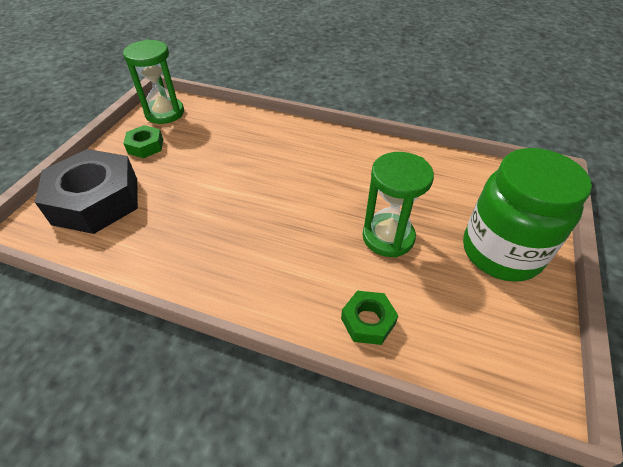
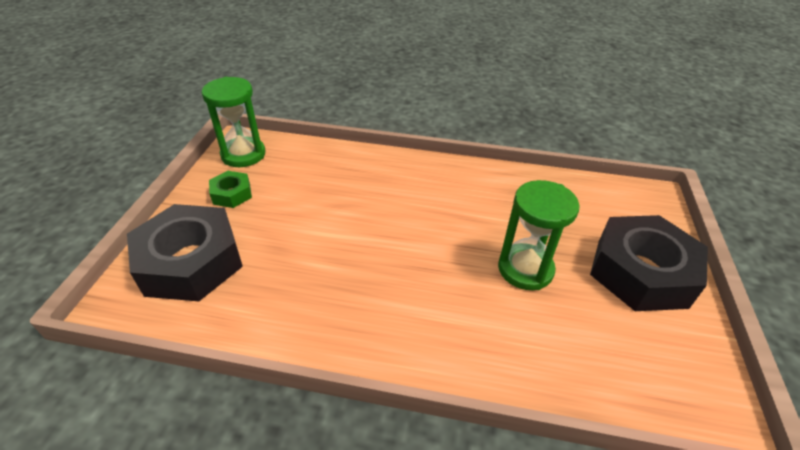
camera: 10 degrees left, 5 degrees down
(368, 321) = (531, 362): green nut -> none
(501, 252) = (641, 272): green jar -> black nut

